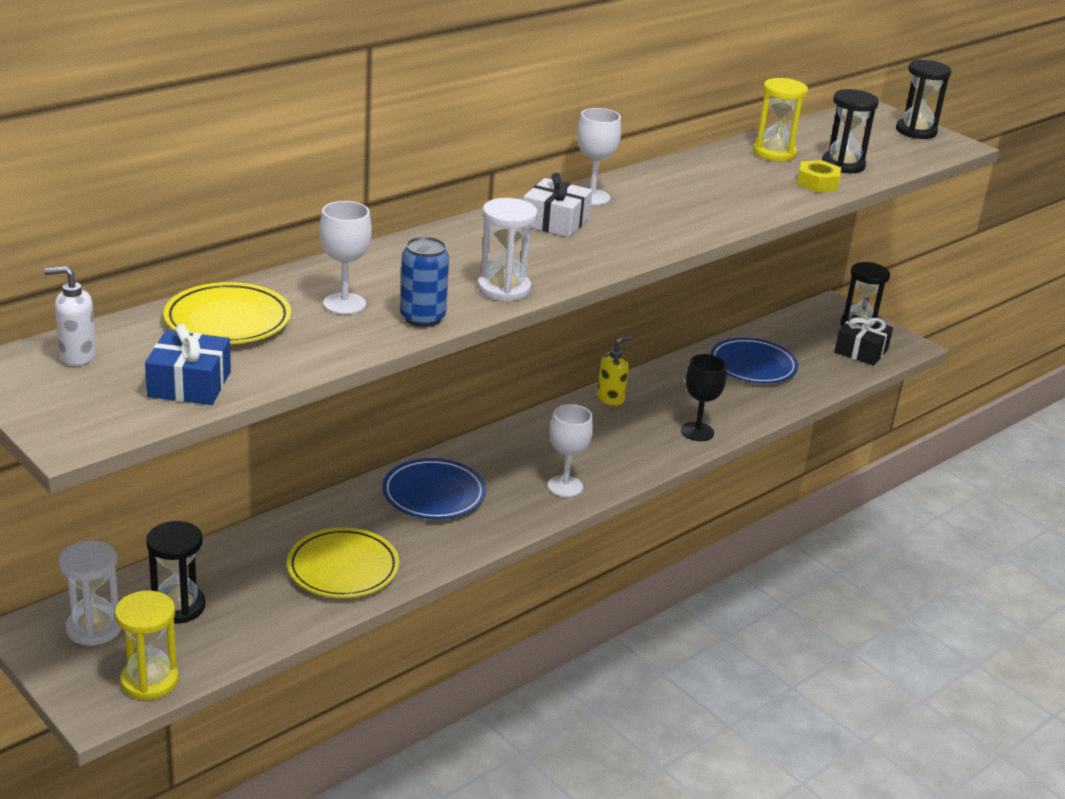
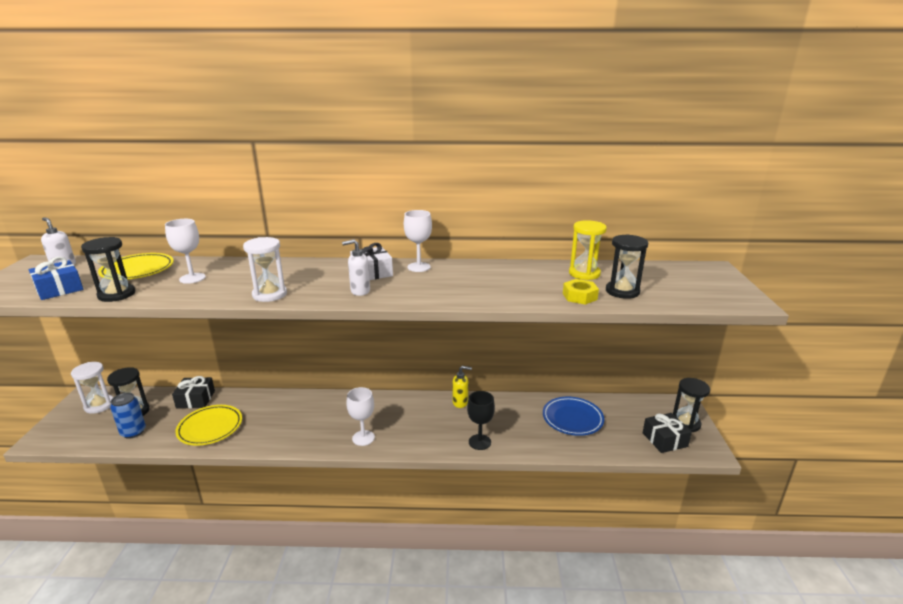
camera: 45 degrees right, 5 degrees down
(149, 681) = (71, 438): yellow hourglass -> none
(244, 549) = (196, 399): none -> black gift
(422, 318) = (203, 295): blue can -> blue can (133, 432)
(433, 494) = (301, 412): blue plate -> none
(596, 249) = (360, 291): none -> white soap dispenser
(916, 131) = (727, 287): black hourglass -> black hourglass (117, 294)

